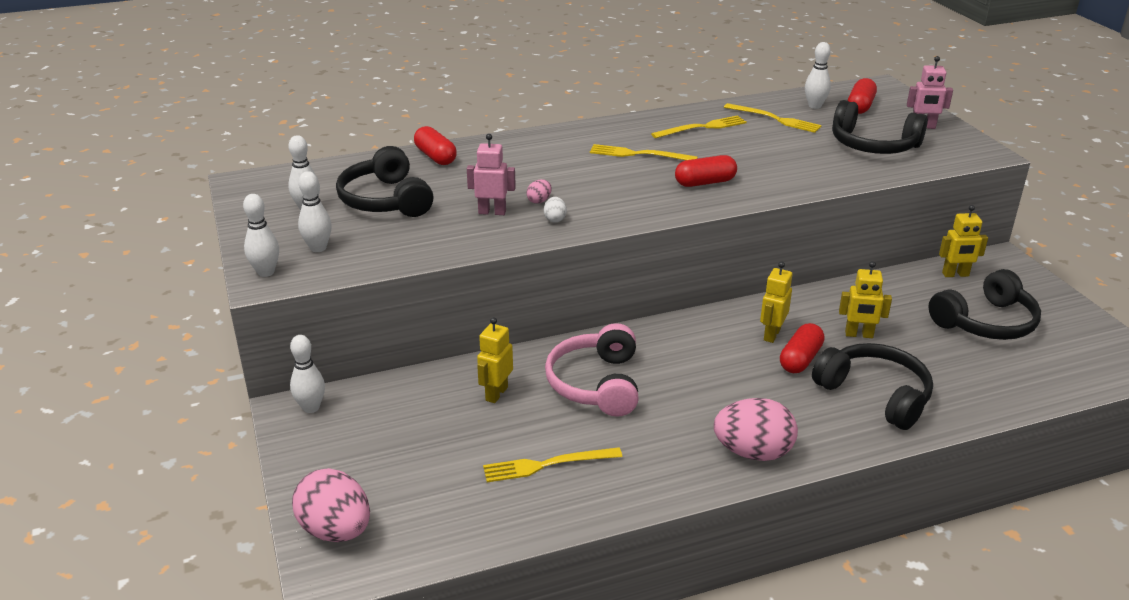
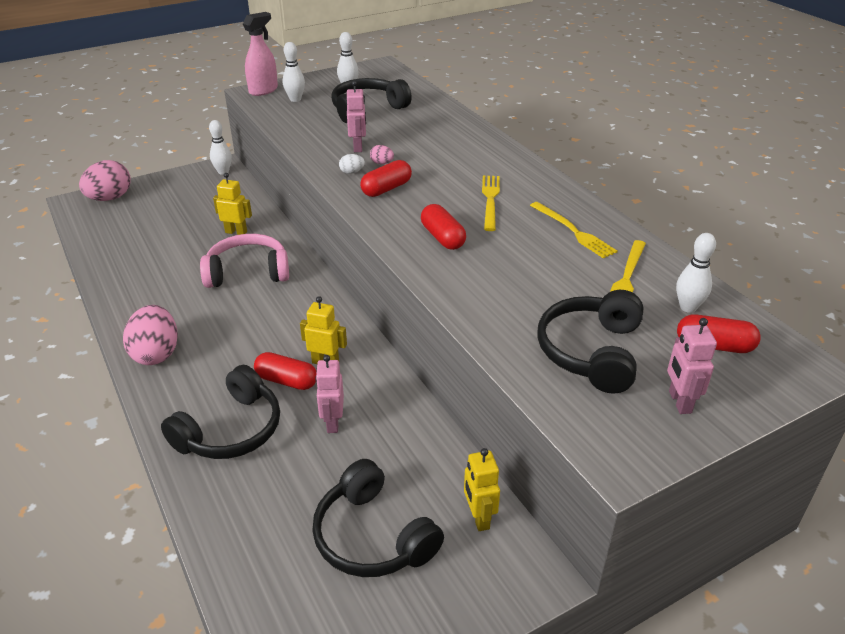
camera: 80 degrees right, 5 degrees up
(266, 272) = (263, 90): white bowling pin -> pink spray bottle
(435, 157) = (445, 116): red capsule -> red capsule (386, 189)
(547, 465) = (156, 260): yellow fork -> none
(859, 335) = (332, 423): yellow robot -> pink robot

